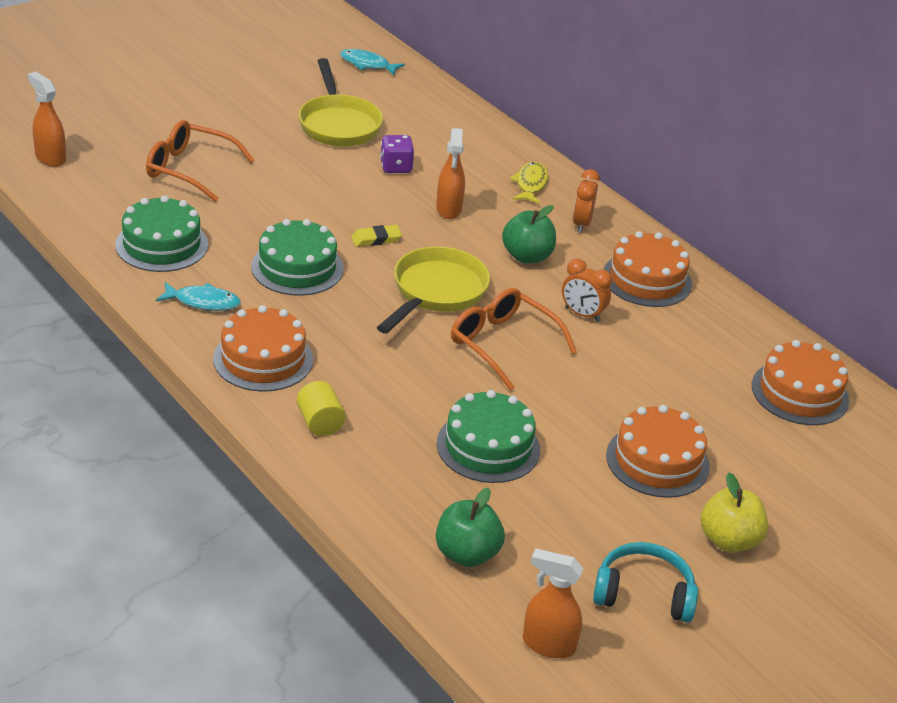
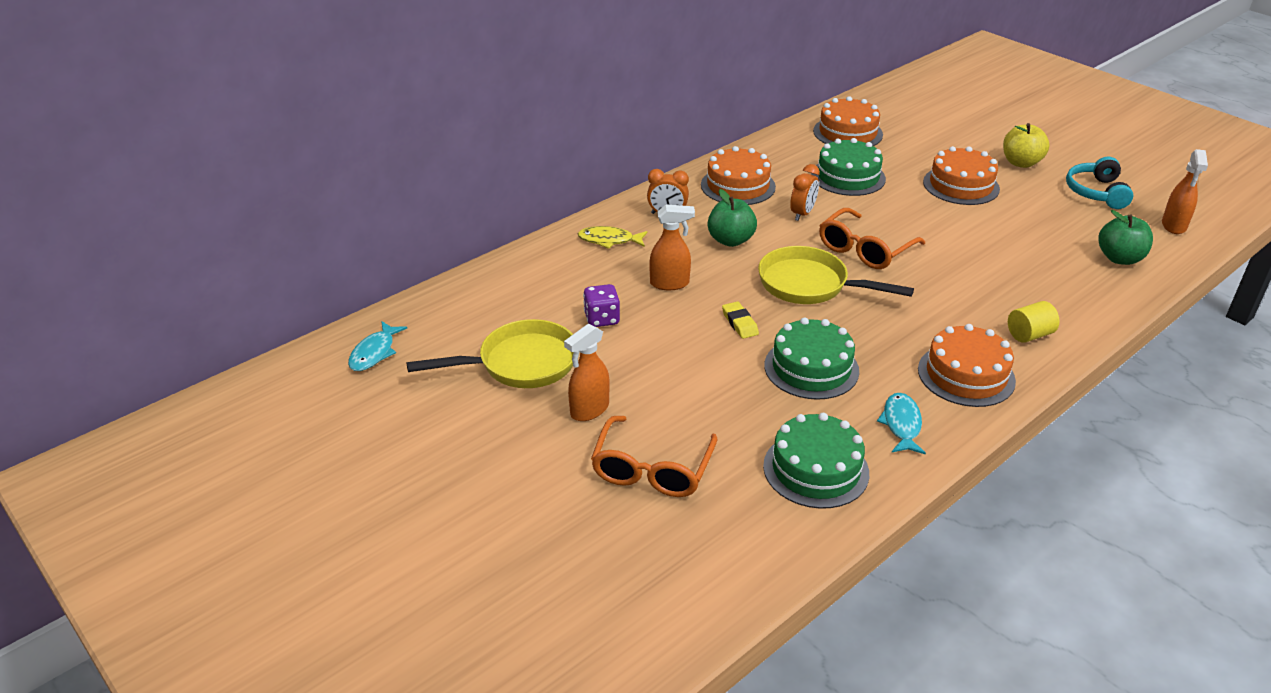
camera: 90 degrees left, 0 degrees up
(50, 158) = (664, 608): orange spray bottle -> orange spray bottle (589, 410)
(488, 446) = (997, 253): green cake -> green cake (848, 177)

